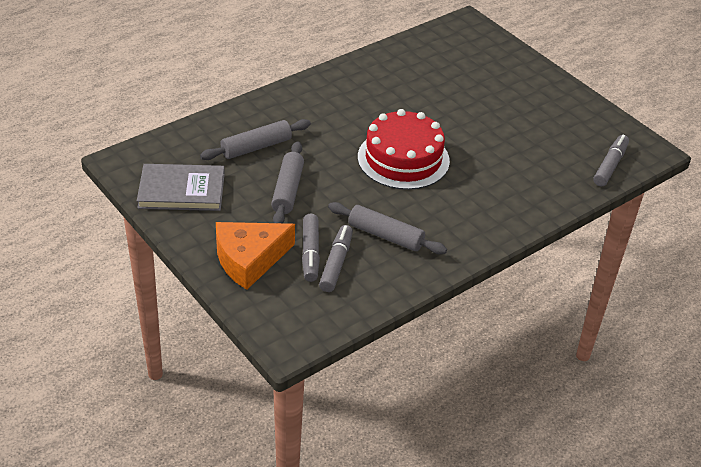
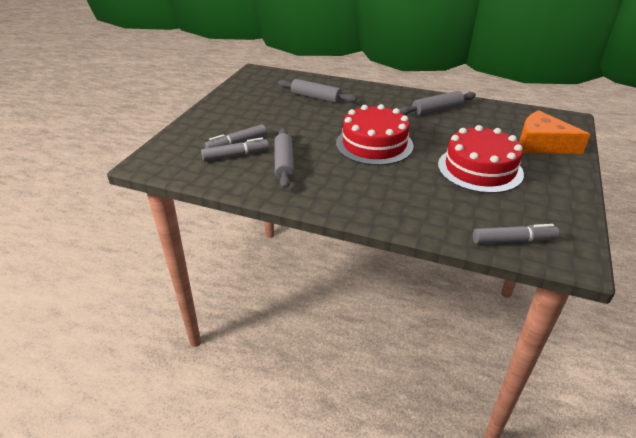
camera: 60 degrees right, 5 degrees down
(181, 191) = (249, 92): grey book -> none
(249, 259) = (210, 128): orange cheese -> orange cheese (542, 144)
(287, 190) = (288, 118): grey rolling pin -> grey rolling pin (437, 110)
(502, 122) = (480, 169): none -> red cake

